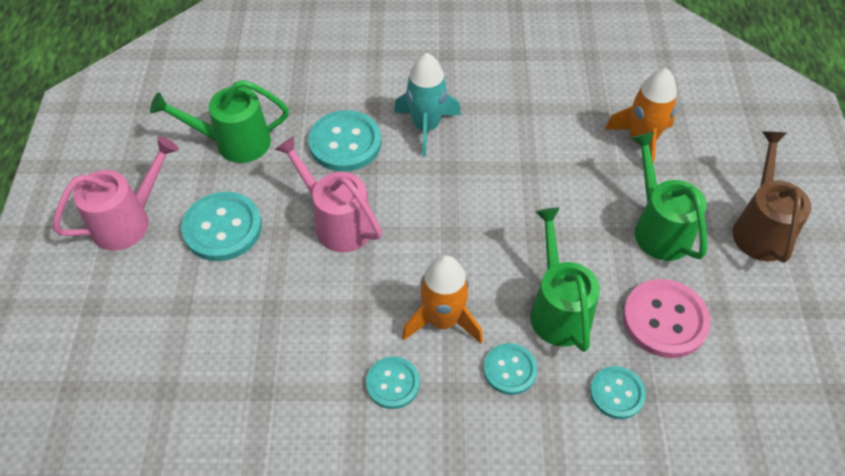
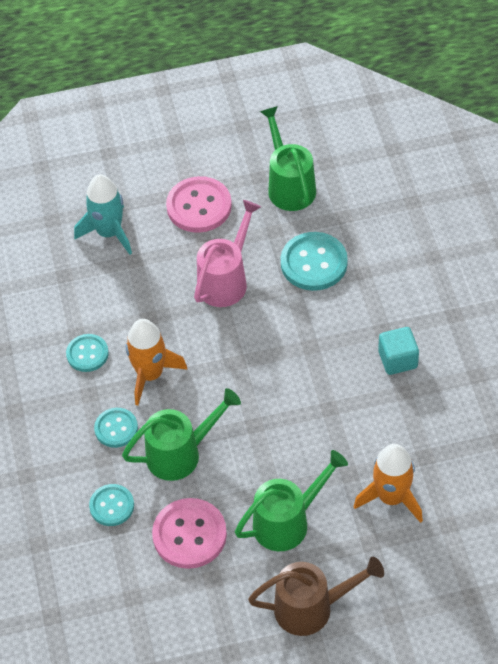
camera: 80 degrees right, 0 degrees up
(129, 220) = (190, 145): pink watering can -> none
(222, 228) = (199, 206): turquoise button -> pink button
(426, 127) = (353, 318): turquoise rocket -> turquoise rocket (109, 232)
(485, 104) = (397, 360): none -> turquoise cube

